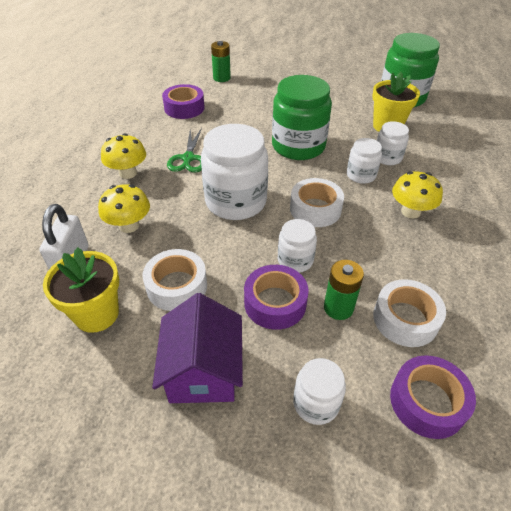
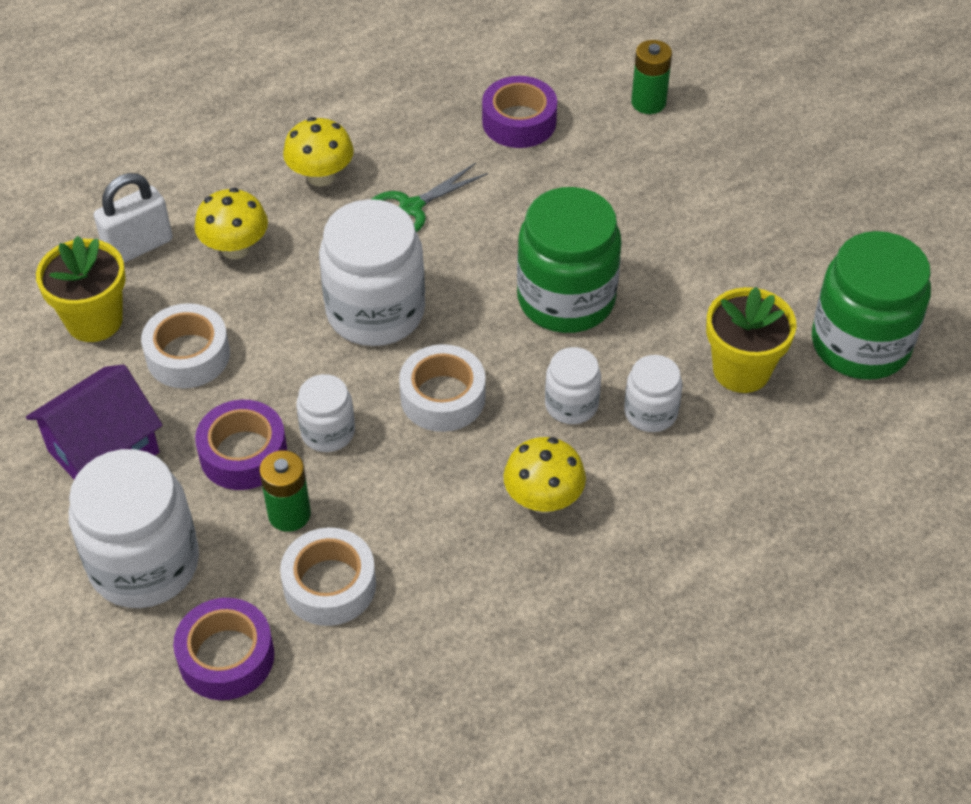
camera: 50 degrees right, 5 degrees up
(316, 403) = (144, 564): white jar -> white jar, size x1.93

